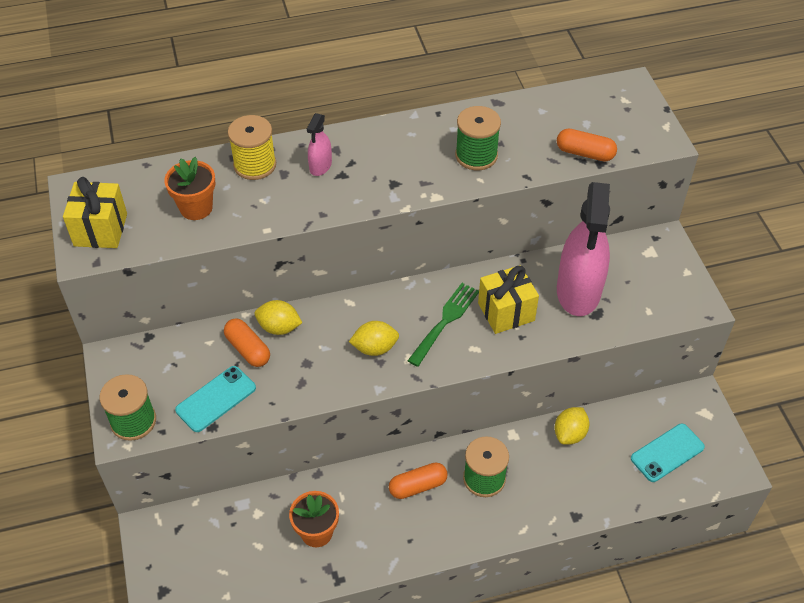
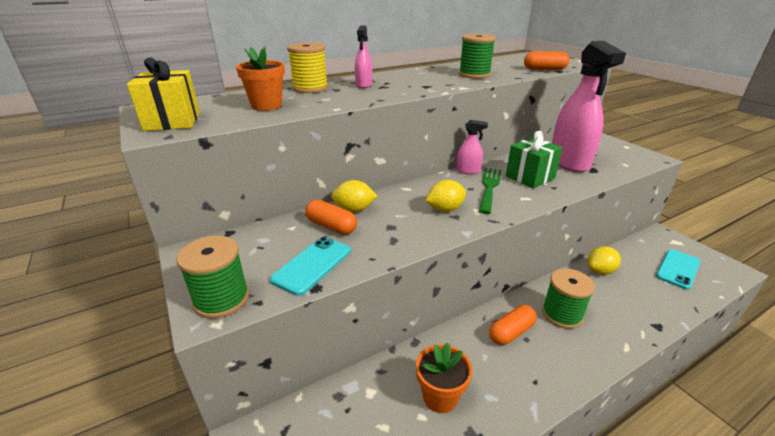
camera: 15 degrees left, 20 degrees down
(438, 283) = (468, 171): none -> pink spray bottle
(506, 312) = (530, 177): yellow gift -> green gift
(570, 434) = (600, 271): yellow lemon -> yellow lemon turned 45 degrees clockwise

